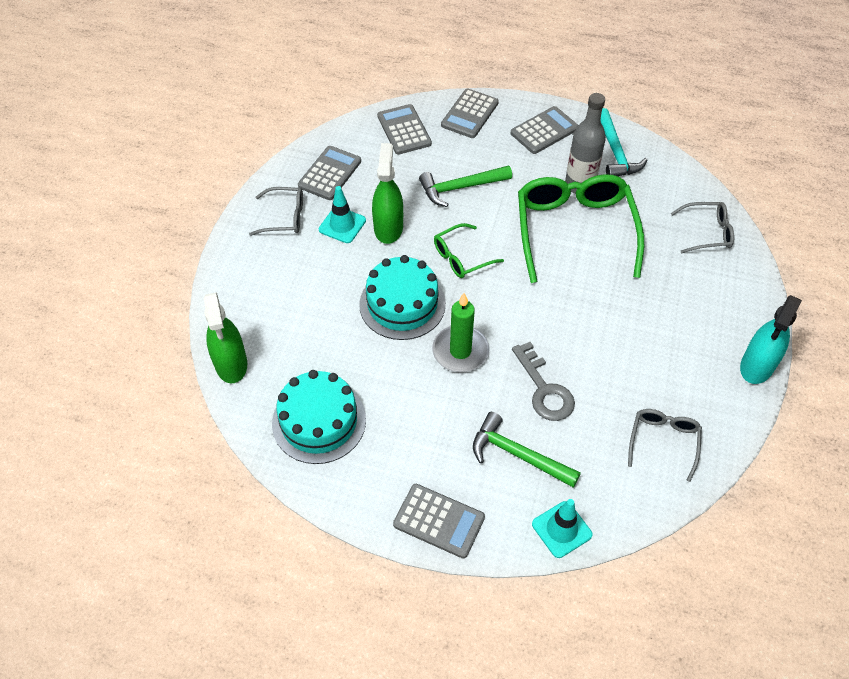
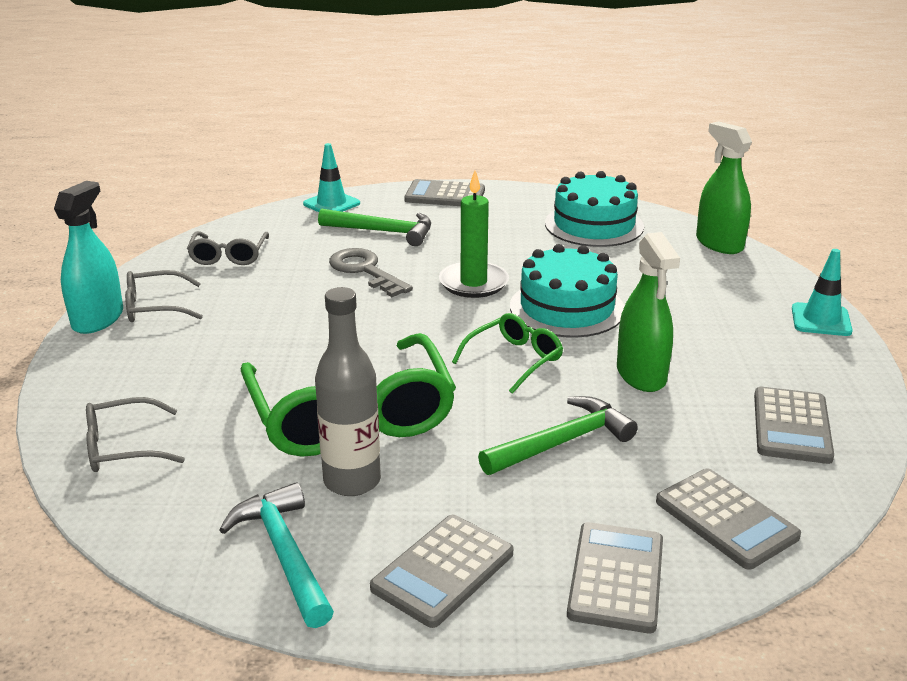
camera: 165 degrees right, 25 degrees down
(285, 217) = (800, 363): grey glasses -> grey glasses (154, 307)
(342, 225) = (710, 367): turquoise traffic cone -> turquoise traffic cone (821, 320)

